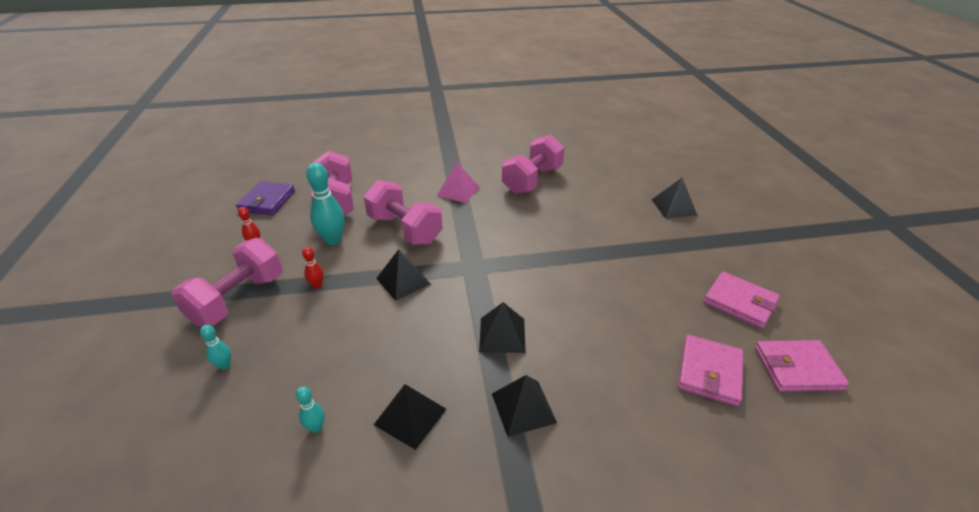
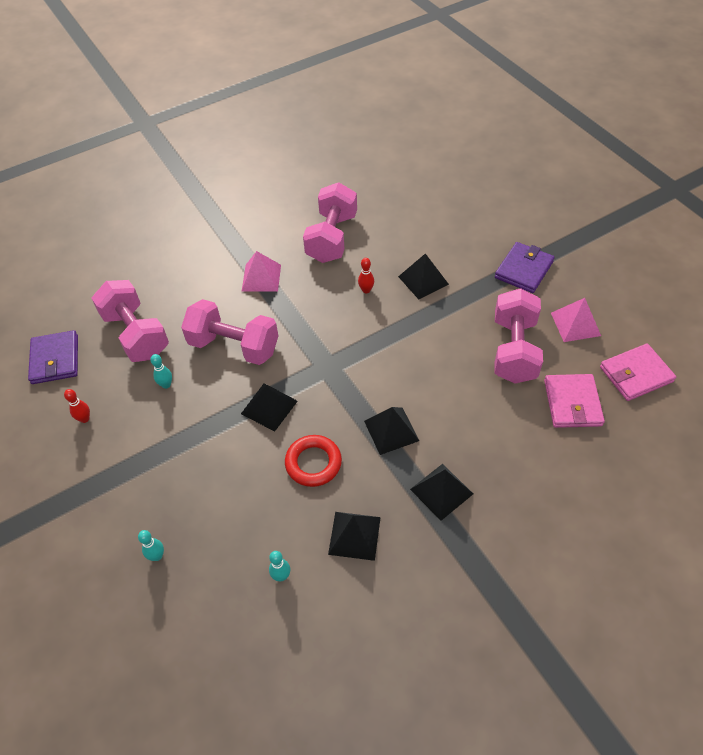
camera: 20 degrees left, 15 degrees up
(238, 299) = (116, 487): pink dumbbell -> pink dumbbell (514, 350)
(317, 285) = (187, 443): red bowling pin -> red bowling pin (366, 290)
(333, 240) = (166, 385): turquoise bowling pin -> turquoise bowling pin, size x0.51
(412, 337) = (313, 463): none -> red ring
(674, 207) = (484, 230): black pyramid -> black pyramid (423, 280)
(700, 244) = (523, 270): none -> purple wallet
(740, 302) = (575, 324): pink wallet -> pink pyramid

